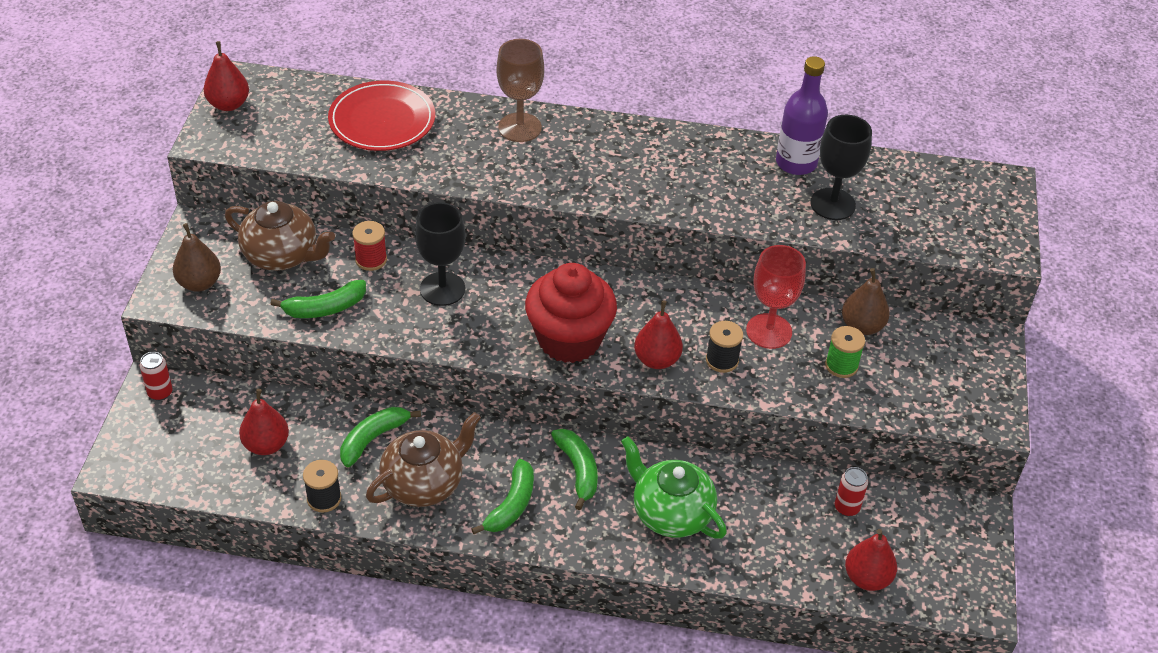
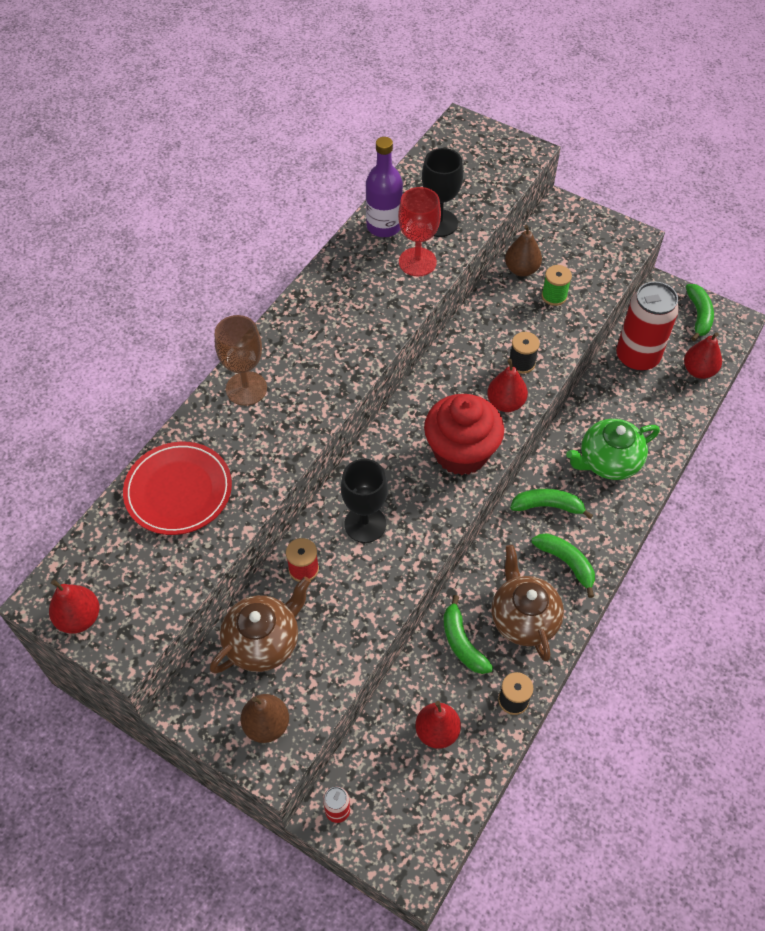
camera: 65 degrees left, 10 degrees up
(325, 308) = (348, 623): green banana -> green banana (698, 315)
(769, 331) = (504, 324): red goblet -> red goblet (417, 262)
(846, 507) = (637, 357): red can -> red can, size x2.31

